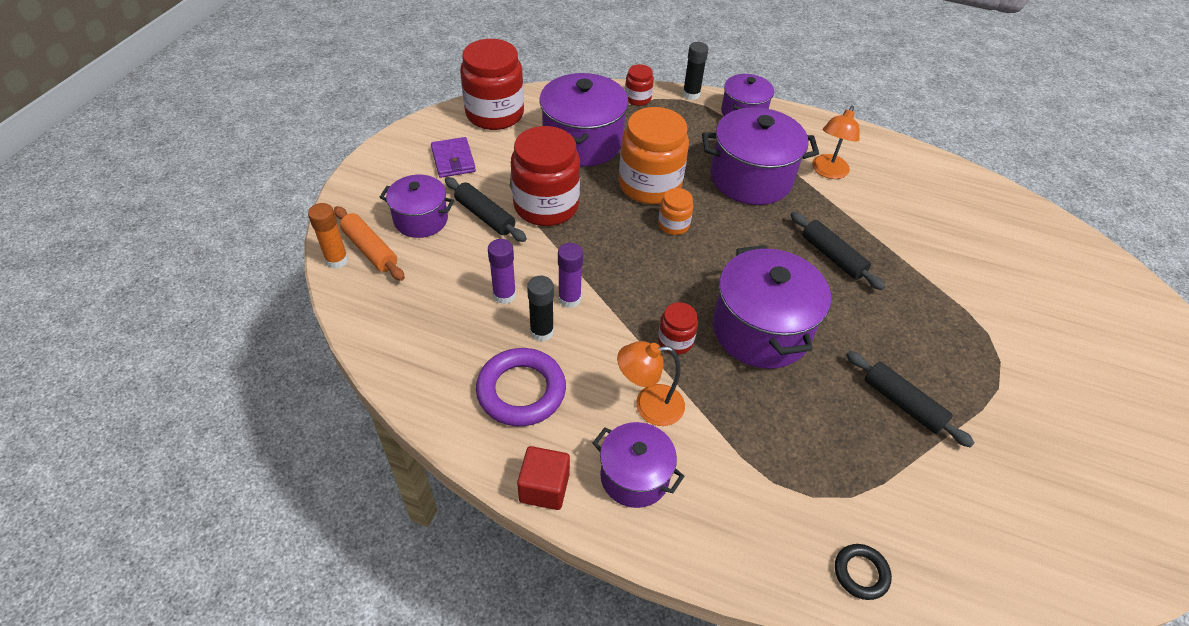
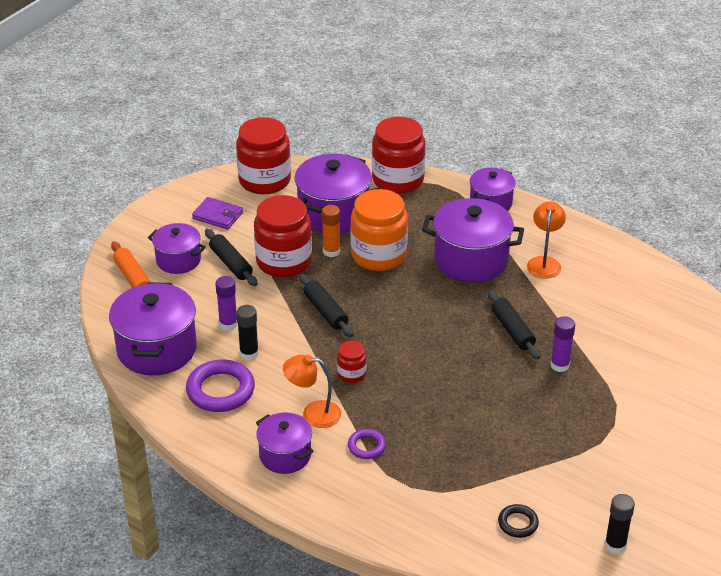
camera: 15 degrees right, 10 degrees down
(337, 260) = (106, 282): orange glue stick -> orange glue stick (331, 251)
(453, 160) = (217, 216): purple wallet -> purple wallet turned 60 degrees counterclockwise
(544, 488) = (218, 452): red cube -> none
(569, 299) = (278, 333): purple glue stick -> purple glue stick (559, 365)
(637, 98) = (398, 180): red jar -> red jar, size x2.09
(673, 225) = (386, 289): orange jar -> none
(691, 94) = (449, 181): black glue stick -> black glue stick (615, 545)
(732, 443) = (366, 446): none -> purple ring
(761, 330) = (424, 376): purple pot -> purple pot (157, 349)
(828, 172) = (544, 262): orange lamp -> orange lamp turned 150 degrees clockwise
(861, 573) = (425, 535): black ring -> black ring (518, 523)
(902, 404) = (514, 441): black rolling pin -> black rolling pin (325, 311)

